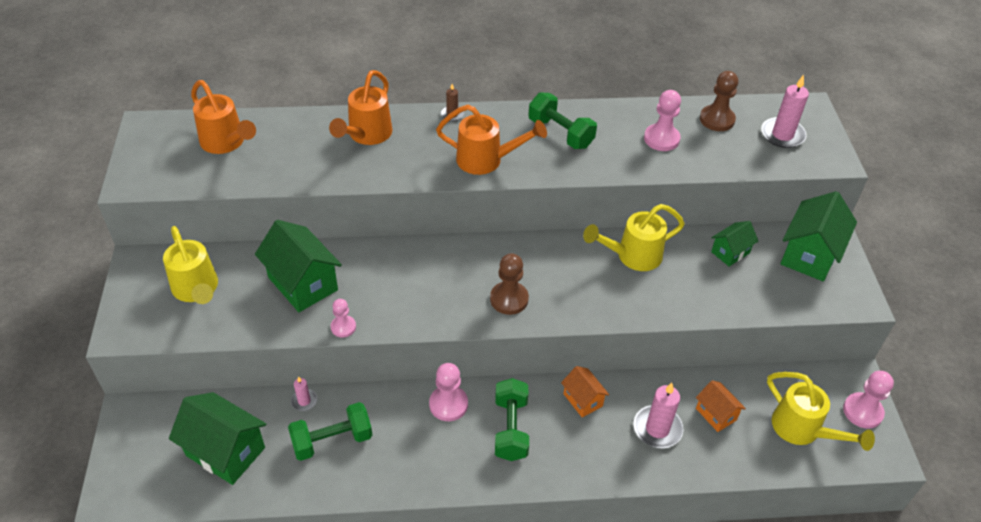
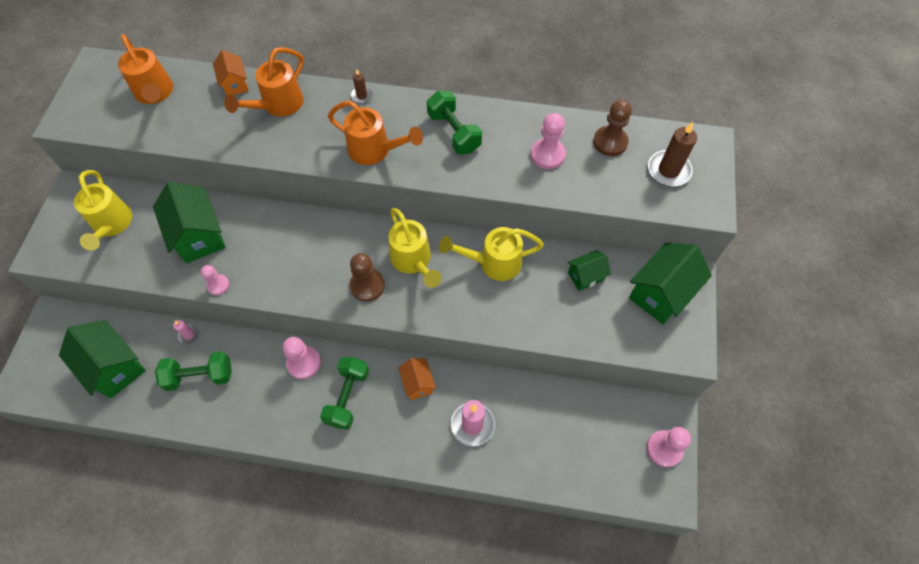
camera: 15 degrees right, 15 degrees up
(716, 414) = (529, 422): orange house -> orange house (235, 84)
(782, 135) = (668, 170): pink candle -> brown candle
(802, 430) = (601, 454): yellow watering can -> yellow watering can (413, 261)

